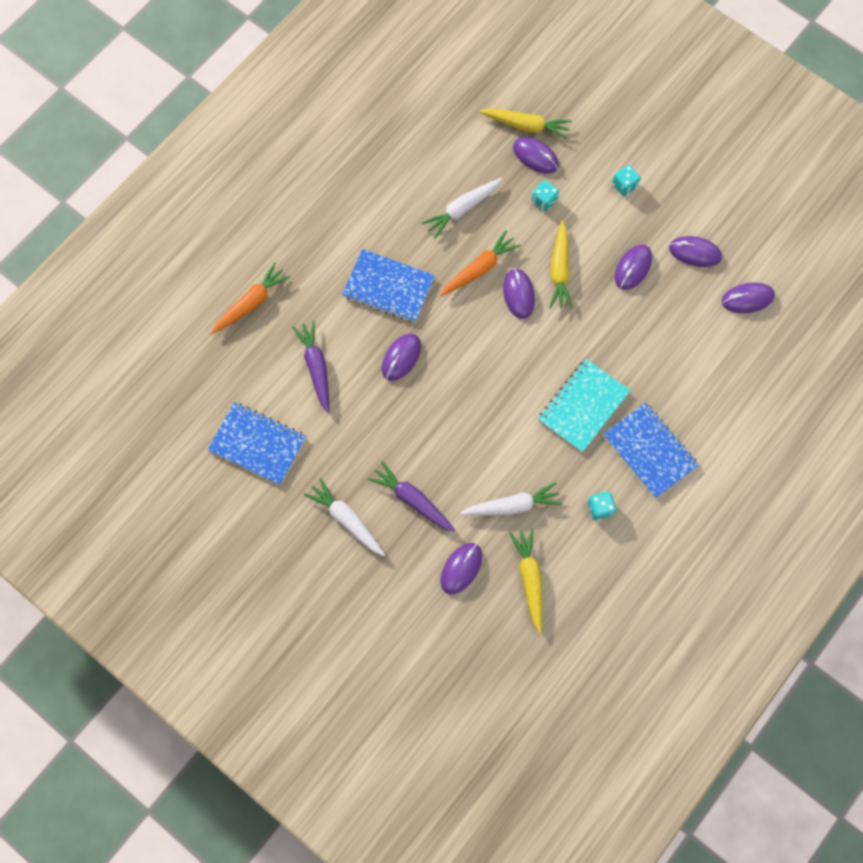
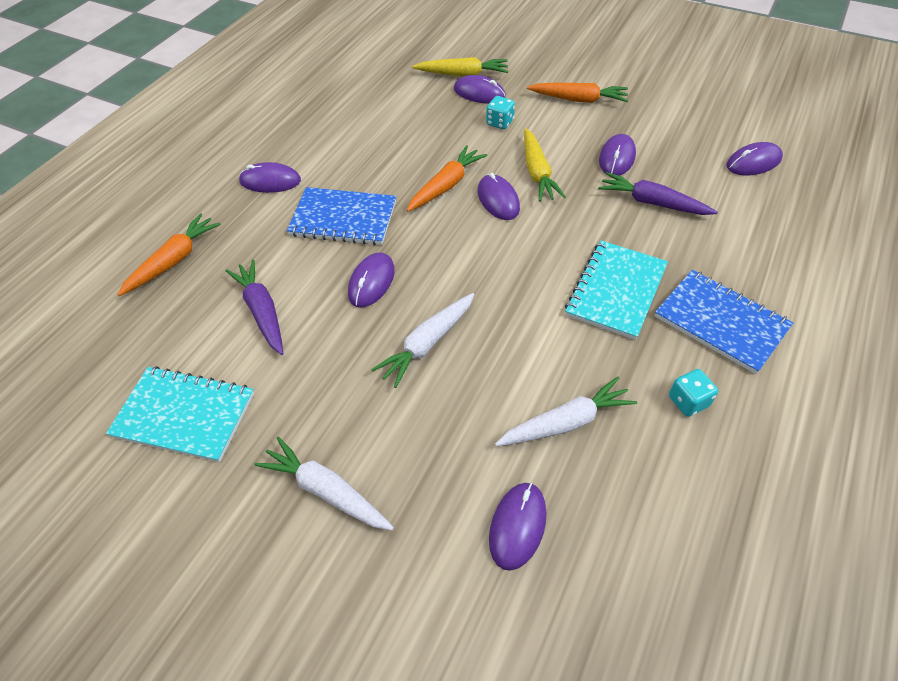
camera: 10 degrees left, 20 degrees down
(257, 444) = (184, 415): blue notebook -> turquoise notebook
(412, 499) = (420, 443): purple carrot -> purple carrot (652, 203)
(462, 209) = (413, 142): white carrot -> white carrot (427, 344)
(529, 579) = (627, 519): yellow carrot -> none
(624, 185) = (578, 99): turquoise dice -> orange carrot
(694, 252) = (676, 136): purple mouse -> purple mouse (270, 181)

